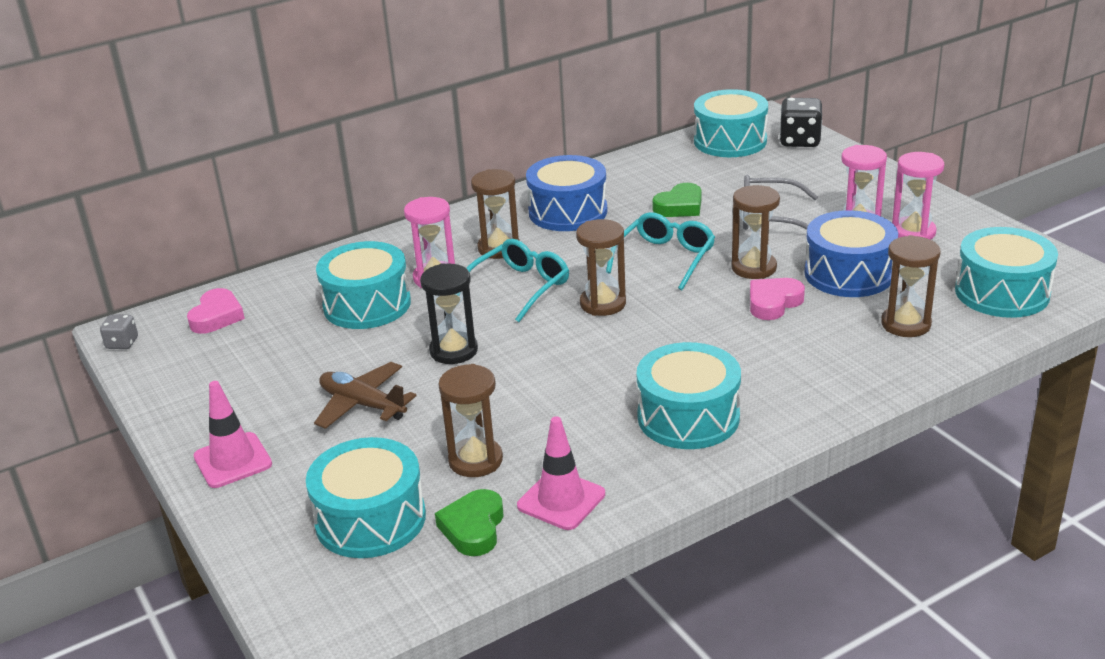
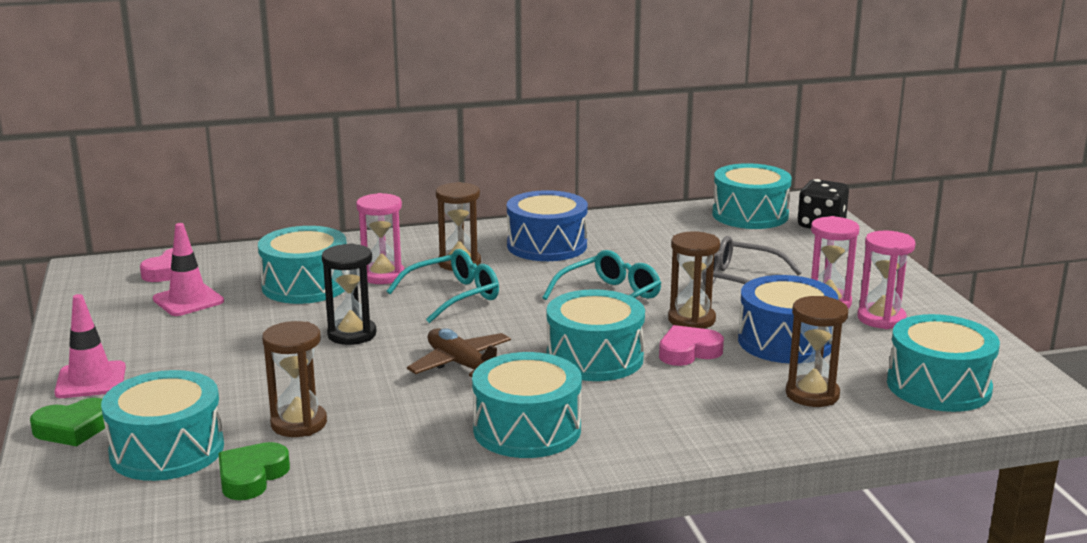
camera: 15 degrees right, 10 degrees down
(122, 343) = (78, 277): grey dice -> none
(362, 404) = (236, 360): brown plane -> brown plane (461, 365)
(561, 500) = (350, 472): pink traffic cone -> pink traffic cone (188, 300)
(603, 304) = (520, 323): brown hourglass -> none
(680, 206) = (658, 259): green heart -> green heart (73, 428)
(696, 327) = (594, 358): none -> turquoise drum

